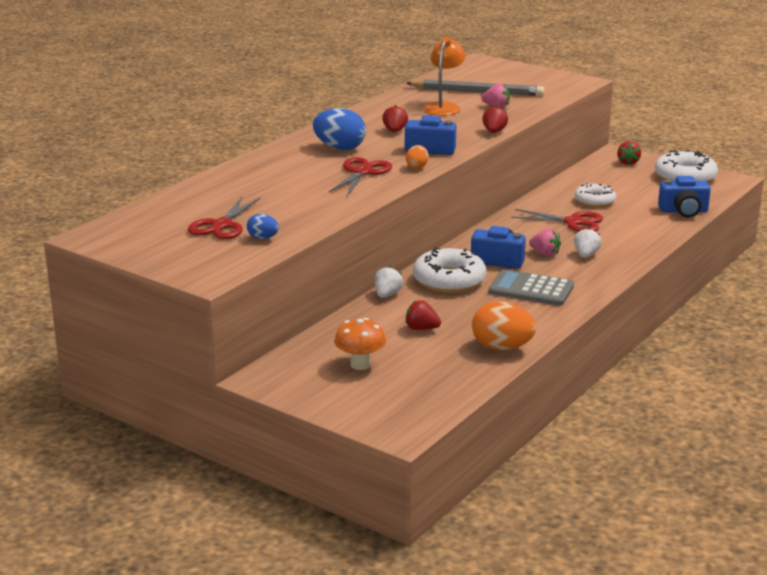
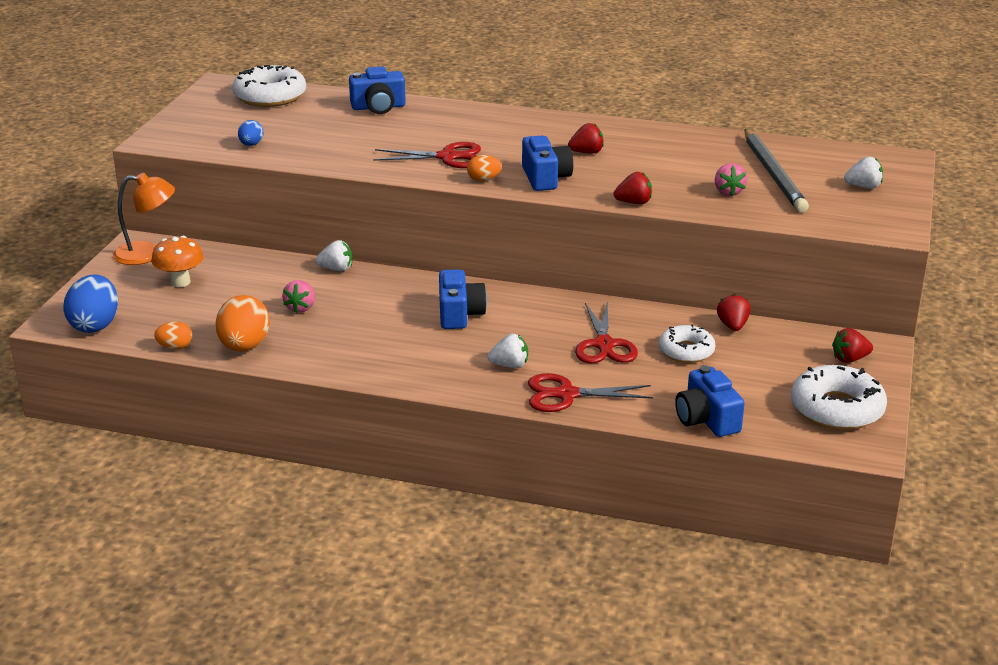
camera: 70 degrees right, 5 degrees up
(221, 225) = (271, 124): red scissors -> red scissors (566, 394)
(228, 182) = (378, 107): none -> blue camera
(339, 148) = (510, 136): blue egg -> blue egg (95, 325)
(421, 328) = (268, 298): red strawberry -> red strawberry (733, 326)
(443, 107) = (695, 164): orange lamp -> orange lamp (147, 254)
(449, 280) = (390, 295): white donut -> white donut (270, 96)
(485, 377) = (175, 347): none -> orange egg
(515, 76) = (863, 187): none -> white strawberry
(531, 289) = (394, 343): grey calculator -> none
(545, 253) = (497, 339): pink strawberry -> pink strawberry (301, 308)

